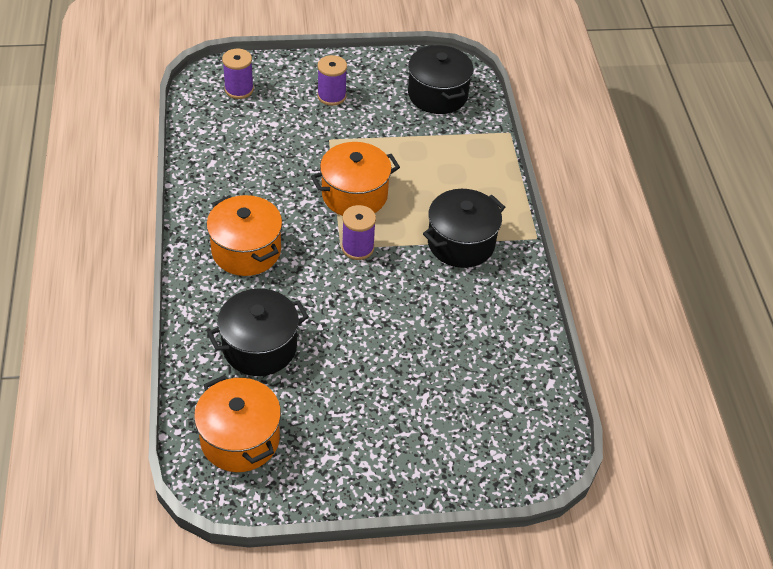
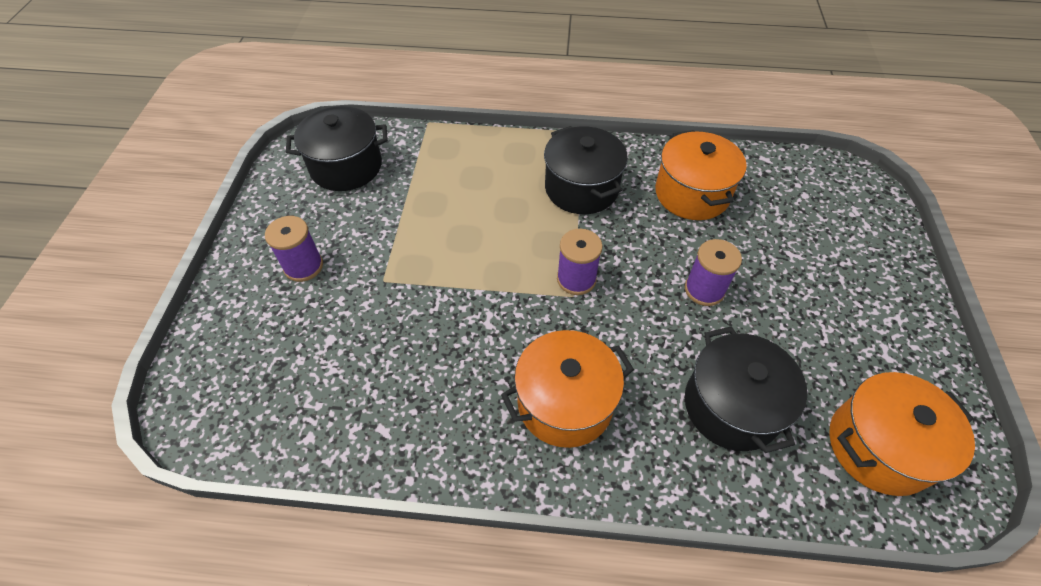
camera: 75 degrees left, 5 degrees up
(239, 89) = (239, 375): purple spool -> purple spool (704, 290)
(354, 195) = (489, 269): orange pot -> orange pot (692, 194)

